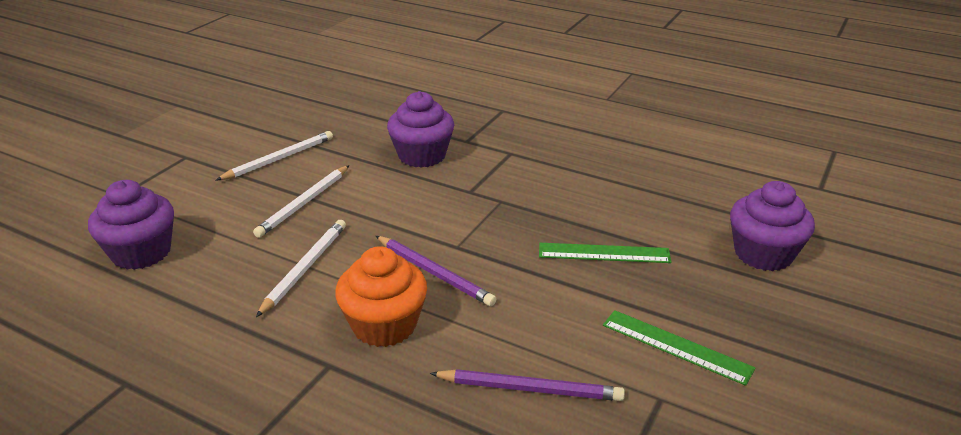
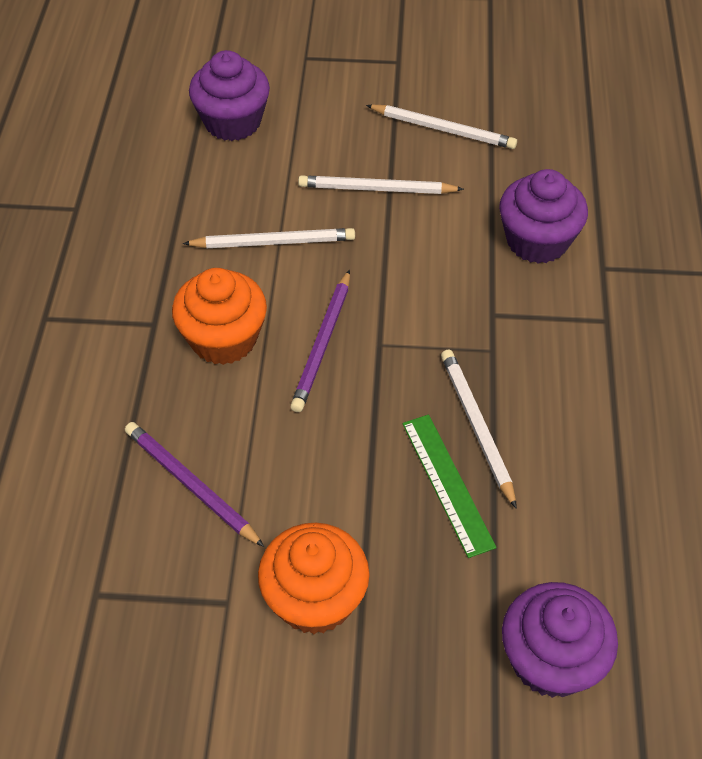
camera: 65 degrees right, 20 degrees up
(529, 388) = (191, 485): purple pencil -> purple pencil turned 150 degrees clockwise
(563, 227) = (476, 427): none -> white pencil
(676, 346) = (315, 598): green ruler -> orange cupcake

